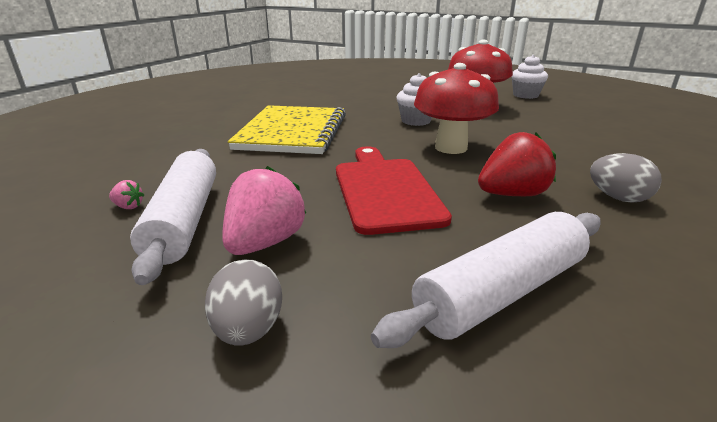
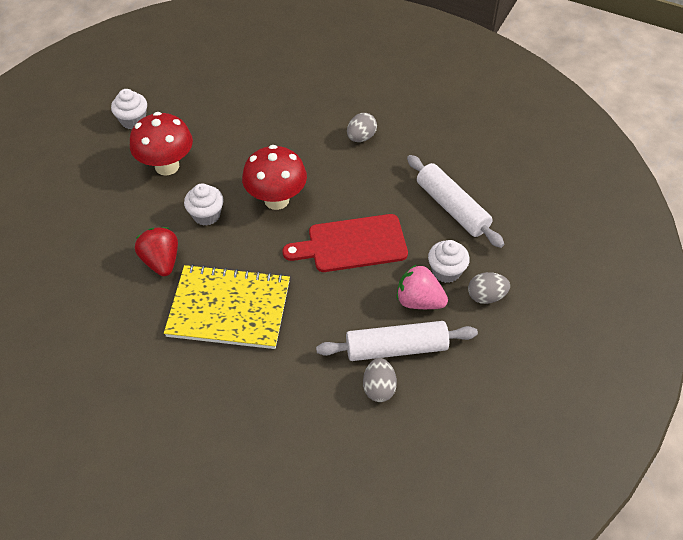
camera: 90 degrees left, 25 degrees up
(128, 206) = (379, 388): pink strawberry -> grey egg
(326, 275) = (446, 271): none -> white cupcake
(512, 194) = (357, 182): red strawberry -> red strawberry (161, 261)

